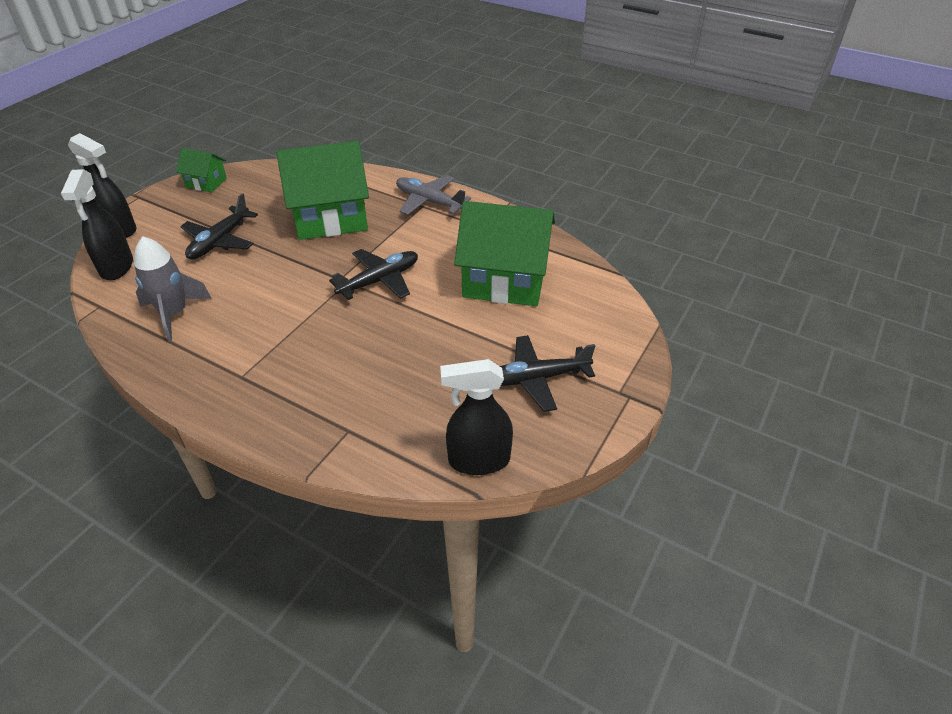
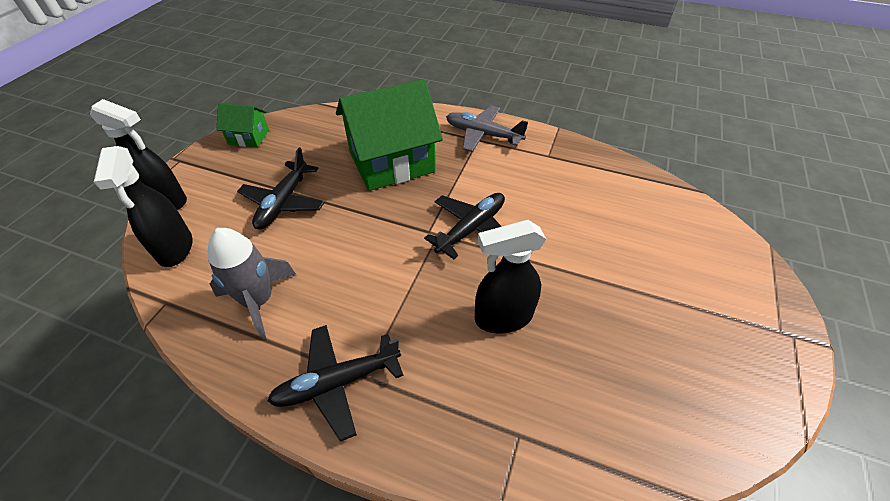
camera: 10 degrees left, 5 degrees up
(478, 460) = (685, 453): black spray bottle -> black spray bottle (503, 317)
(504, 280) = (596, 212): green house -> none
(536, 378) = (689, 327): black plane -> black plane (337, 382)

